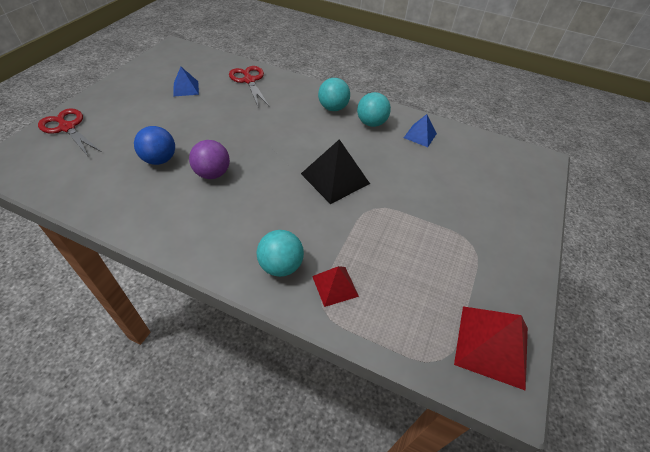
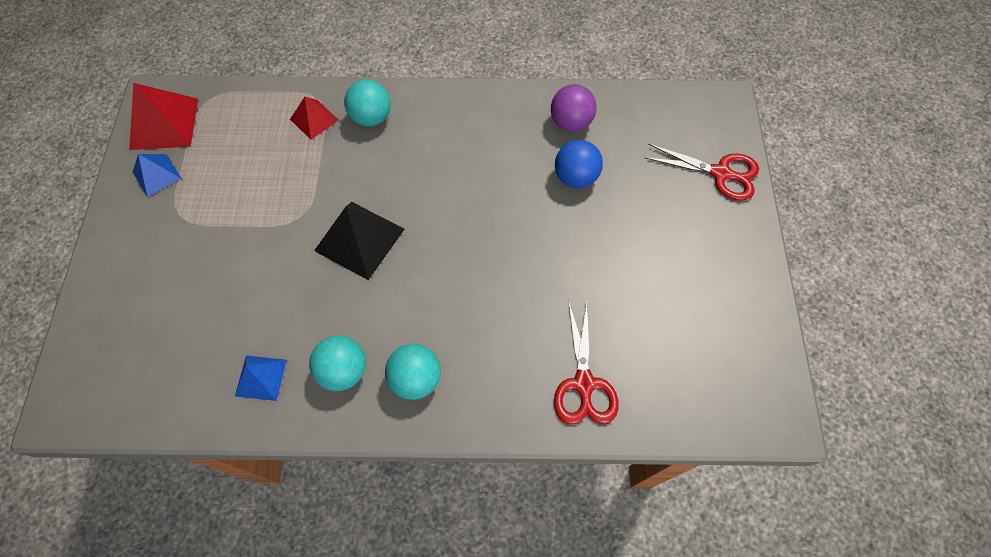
camera: 160 degrees right, 15 degrees up
(186, 88) = (659, 313): blue pyramid -> blue pyramid (157, 175)
(212, 173) = (503, 185): purple ball -> purple ball (571, 122)
(249, 80) = (583, 383): red scissors -> red scissors turned 45 degrees clockwise

